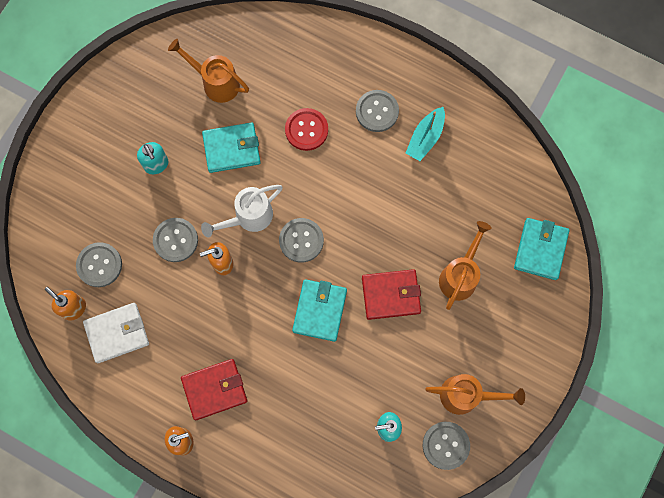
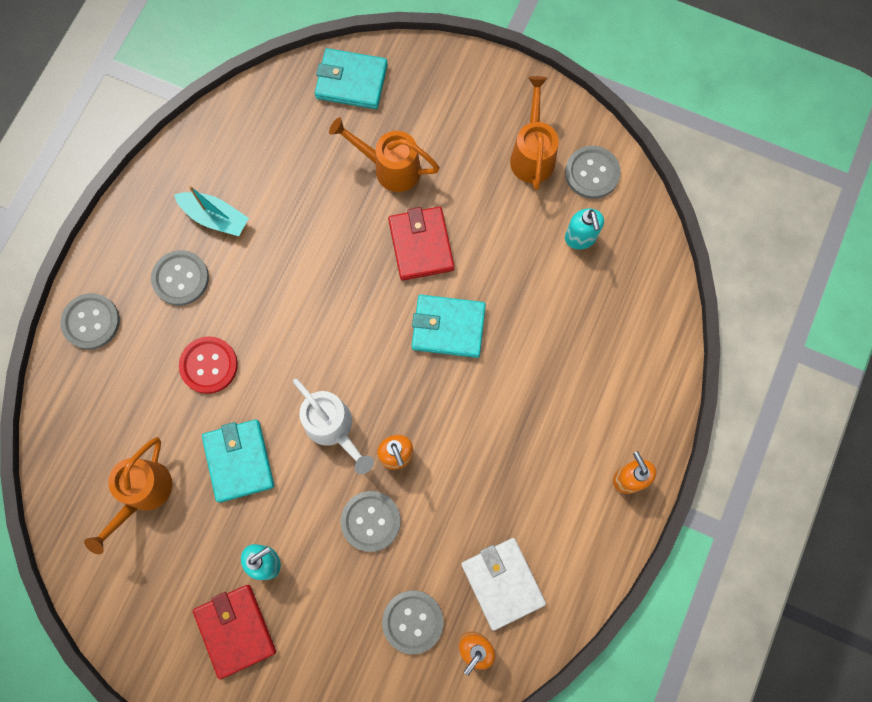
camera: 95 degrees left, 0 degrees up
(214, 389) = (560, 446): red wallet -> red wallet (235, 630)
(301, 240) = (360, 358): grey button -> grey button (91, 322)

